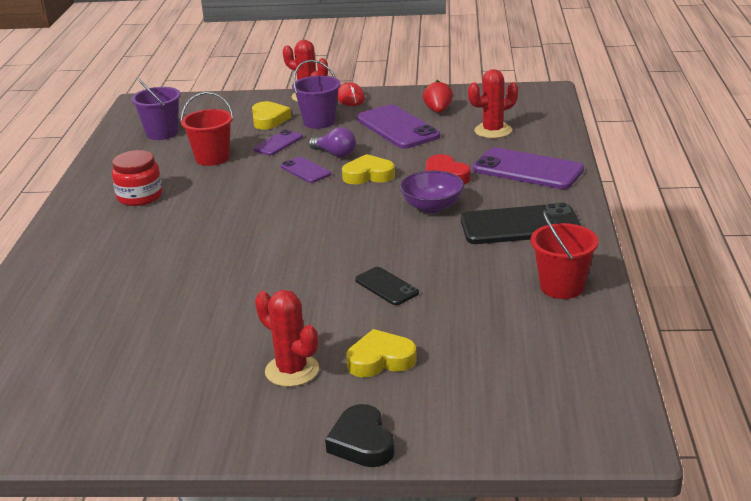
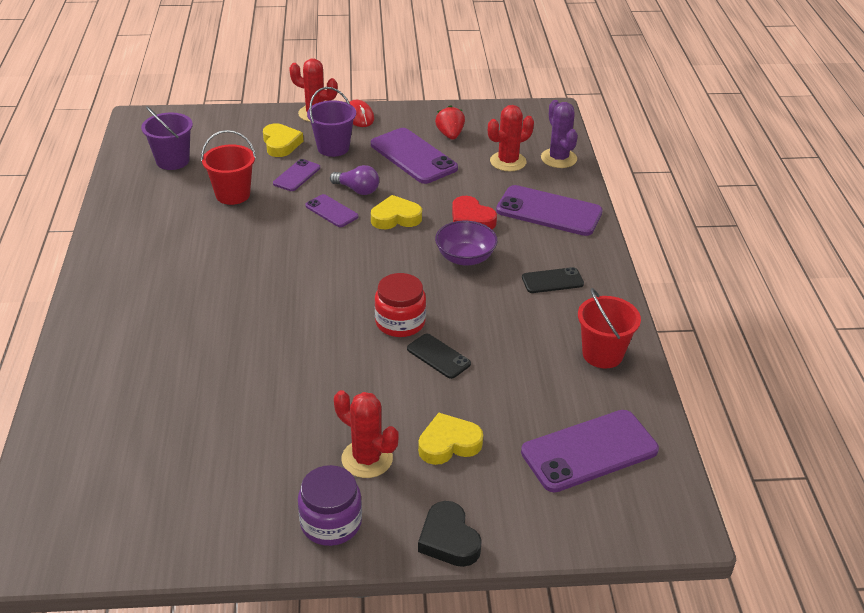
camera: 10 degrees left, 10 degrees up
(140, 196) = (168, 245): red jar -> red jar (400, 322)
(241, 424) = (331, 522): none -> purple jar
(520, 226) = (552, 281): black phone -> black phone, size x0.54
(531, 369) = (589, 451): none -> purple phone
(546, 128) = (558, 158): none -> purple cactus

